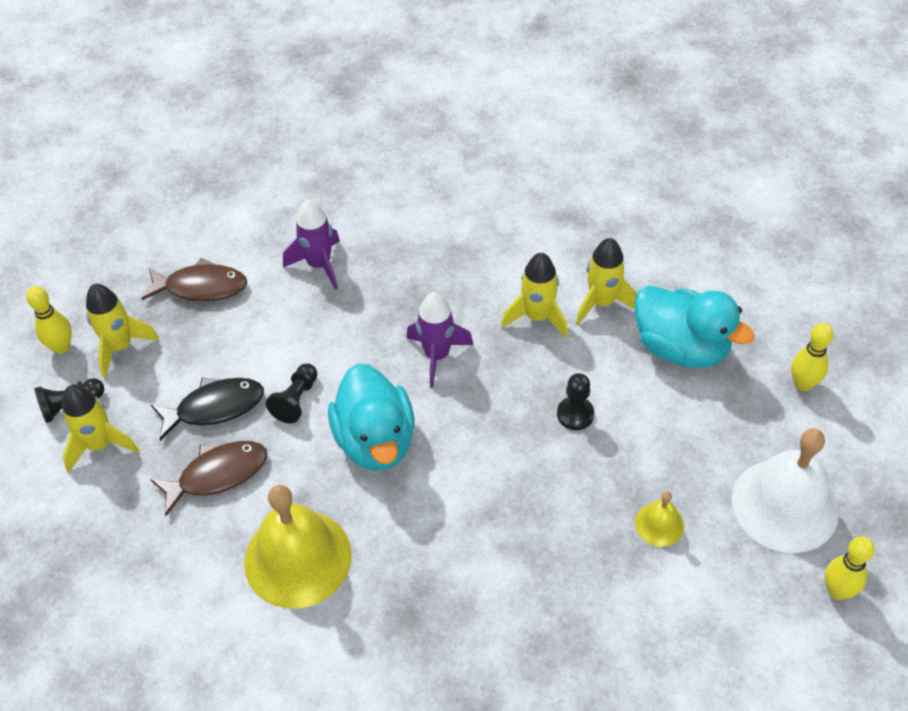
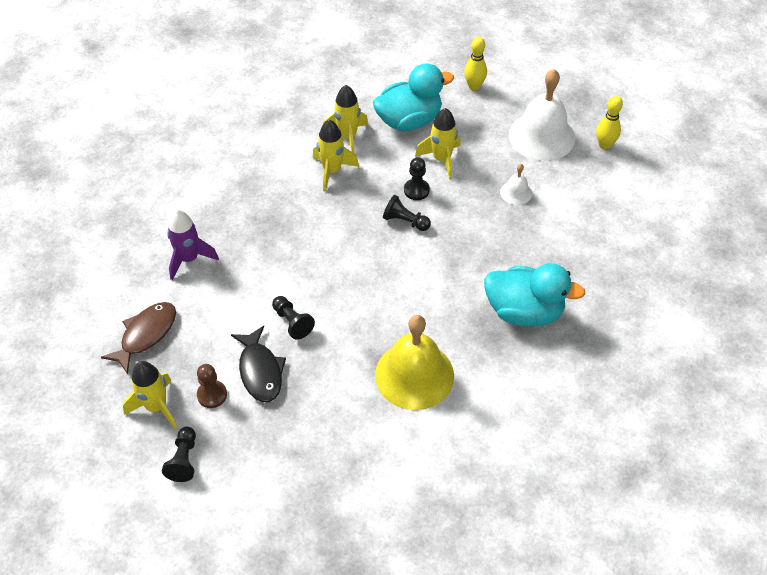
camera: 60 degrees left, 0 degrees up
(61, 347) = (123, 445): yellow bowling pin -> none
(100, 445) = (235, 454): yellow rocket -> yellow rocket (441, 159)
(160, 383) = (212, 395): none -> brown pawn
(215, 407) = (260, 371): black fish -> black fish turned 150 degrees clockwise
(217, 475) = (317, 392): brown fish -> none
(375, 440) = (358, 294): turquoise duck -> turquoise duck (524, 311)
(437, 355) = (319, 233): purple rocket -> none
(518, 428) = (405, 221): none -> black pawn
(659, 524) = (516, 192): yellow bell -> white bell

